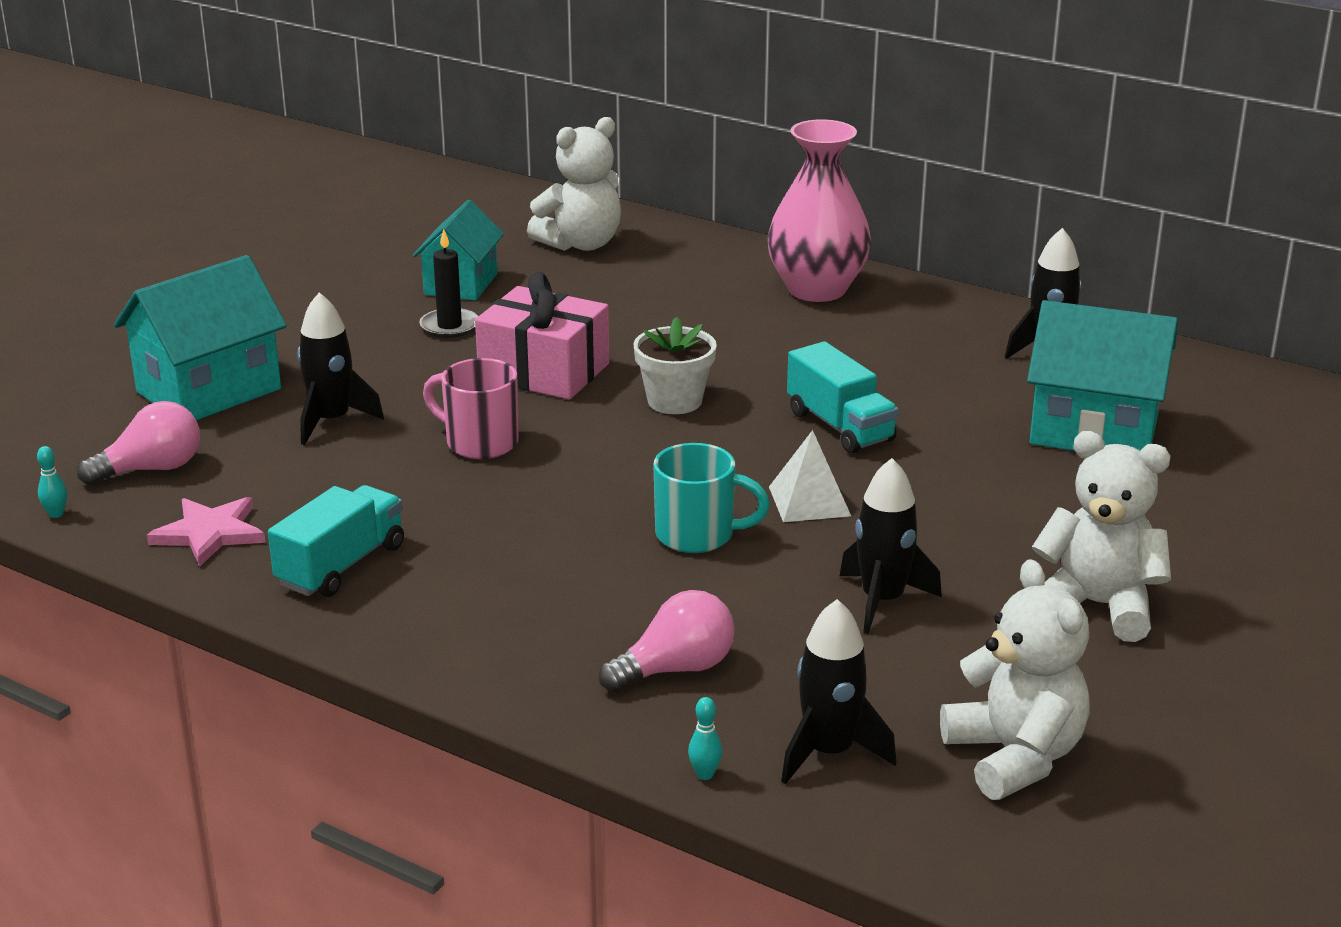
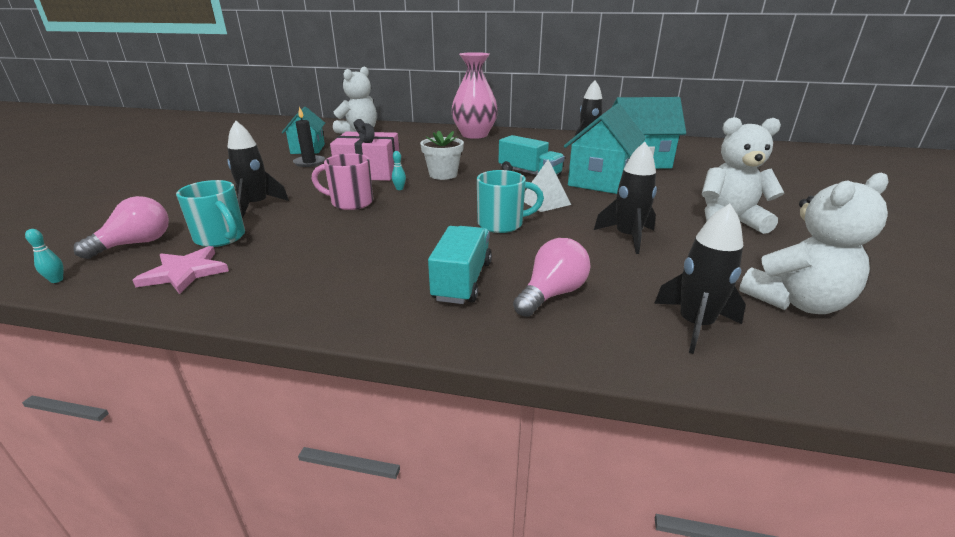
camera: 20 degrees left, 0 degrees up
(209, 390) = (173, 202): turquoise house -> turquoise house (600, 180)
(266, 481) = (221, 238): none -> turquoise mug
(341, 565) = (289, 275): turquoise truck -> turquoise truck (462, 281)
(705, 774) = (635, 360): turquoise bowling pin -> turquoise bowling pin (399, 189)
(1015, 757) = (795, 302): white teddy bear -> white teddy bear turned 105 degrees clockwise

